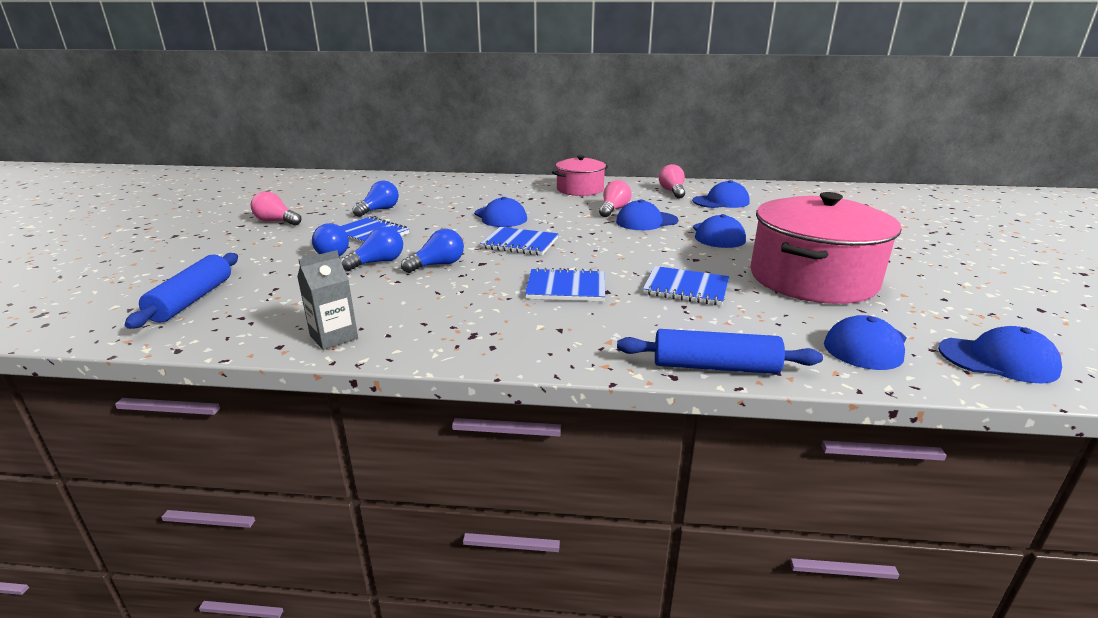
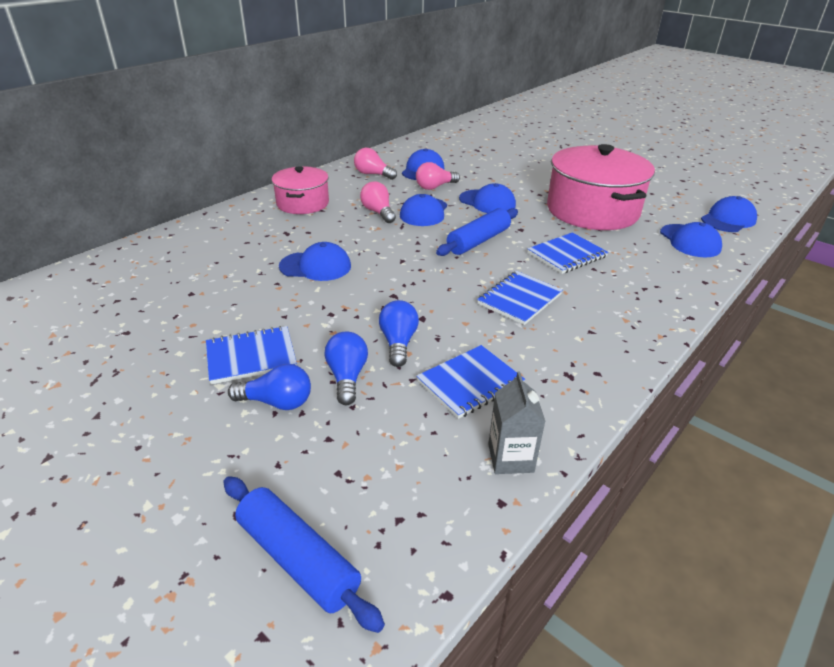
camera: 55 degrees left, 10 degrees up
(276, 221) = (85, 419): pink light bulb -> pink light bulb (435, 187)
(379, 210) = (175, 327): blue light bulb -> none
(520, 243) = (399, 283): blue notebook -> blue notebook (470, 383)
(714, 366) = (687, 298): blue rolling pin -> blue rolling pin (478, 241)

